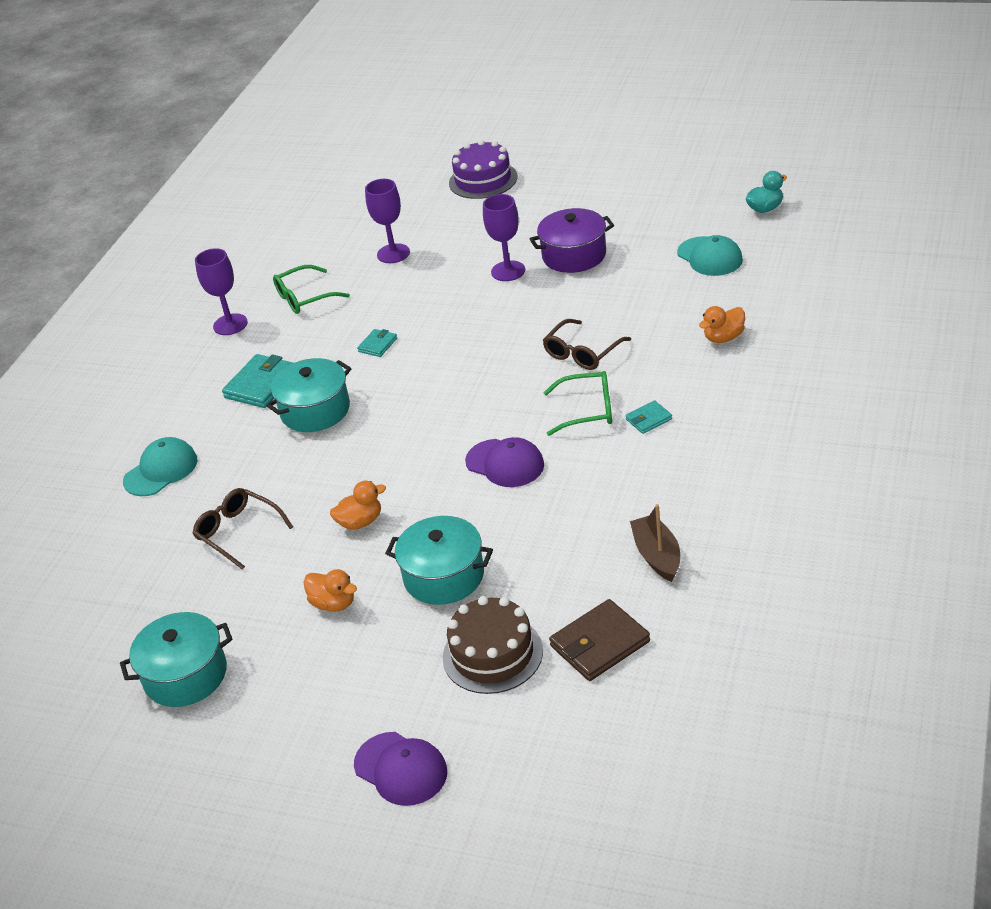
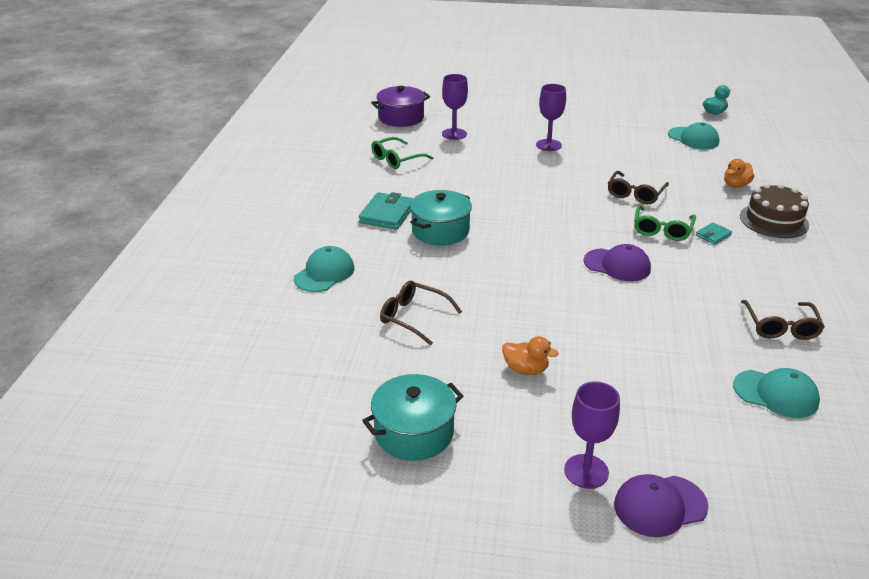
camera: 15 degrees left, 5 degrees down
(230, 324) = (343, 175): purple goblet -> purple goblet (586, 471)
(360, 522) = (518, 308): orange duck -> none
(378, 345) = (471, 189): turquoise wallet -> none
(401, 769) = (660, 506): purple cap -> purple cap turned 135 degrees clockwise
(444, 576) = (611, 346): turquoise pot -> none
(483, 180) = (500, 94): purple cake -> none
(492, 654) = (688, 405): brown cake -> brown cake (774, 220)
(574, 255) = (593, 136): purple pot -> purple pot (401, 118)
(588, 410) = (662, 230): green glasses -> green glasses turned 120 degrees clockwise
(599, 644) = (776, 394): brown wallet -> turquoise cap
(657, 555) = (781, 327): brown boat -> brown glasses

